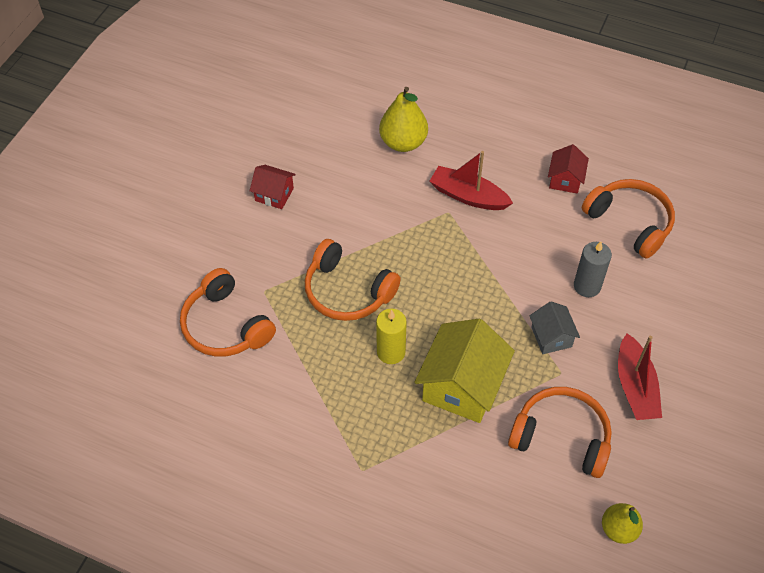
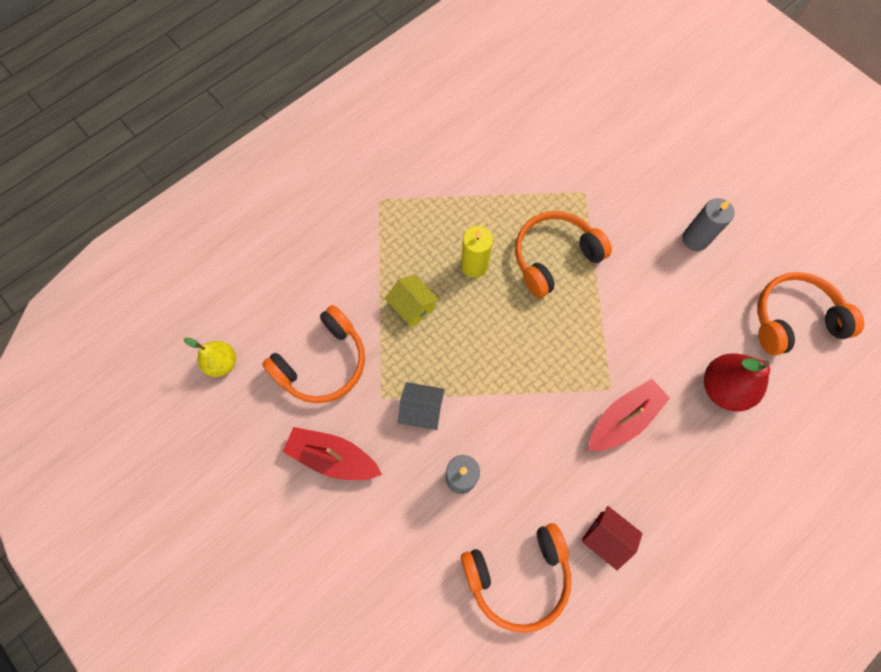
camera: 115 degrees right, 15 degrees up
(225, 325) = (561, 152): orange headphones -> orange headphones (793, 319)
(274, 194) = (695, 239): red house -> grey candle
(403, 142) = (723, 388): yellow pear -> red pear
(462, 386) = (412, 307): yellow house -> yellow house, size x0.53

